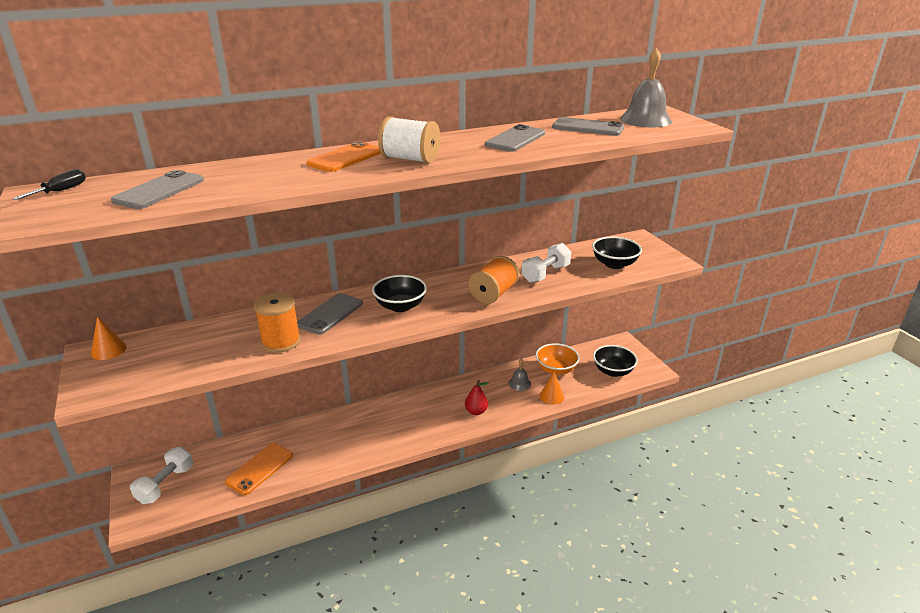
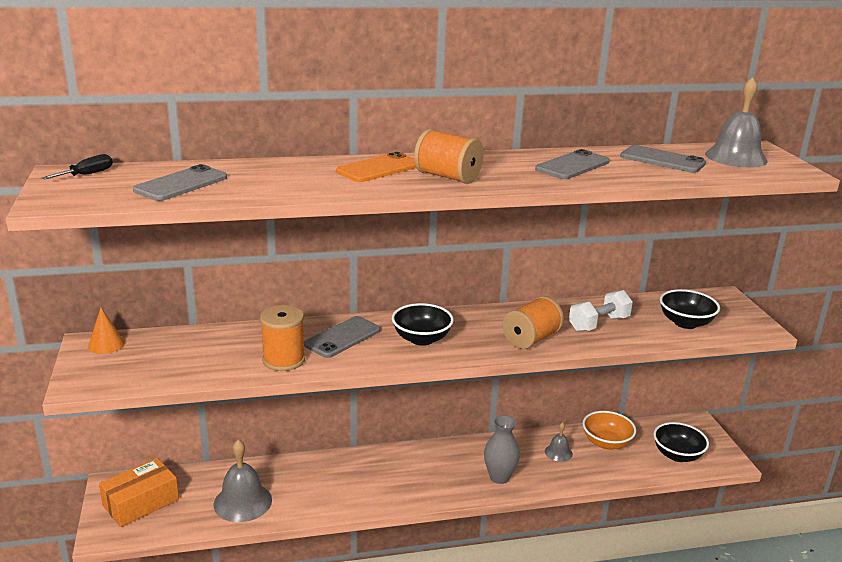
camera: 10 degrees right, 5 degrees down
(165, 484) = (141, 502): white dumbbell -> orange box
(259, 469) = (242, 502): orange phone -> grey bell
(410, 159) = (447, 177): white spool -> orange spool
(476, 411) = (499, 477): red pear -> grey vase
(551, 396) = (594, 473): orange cone -> none

